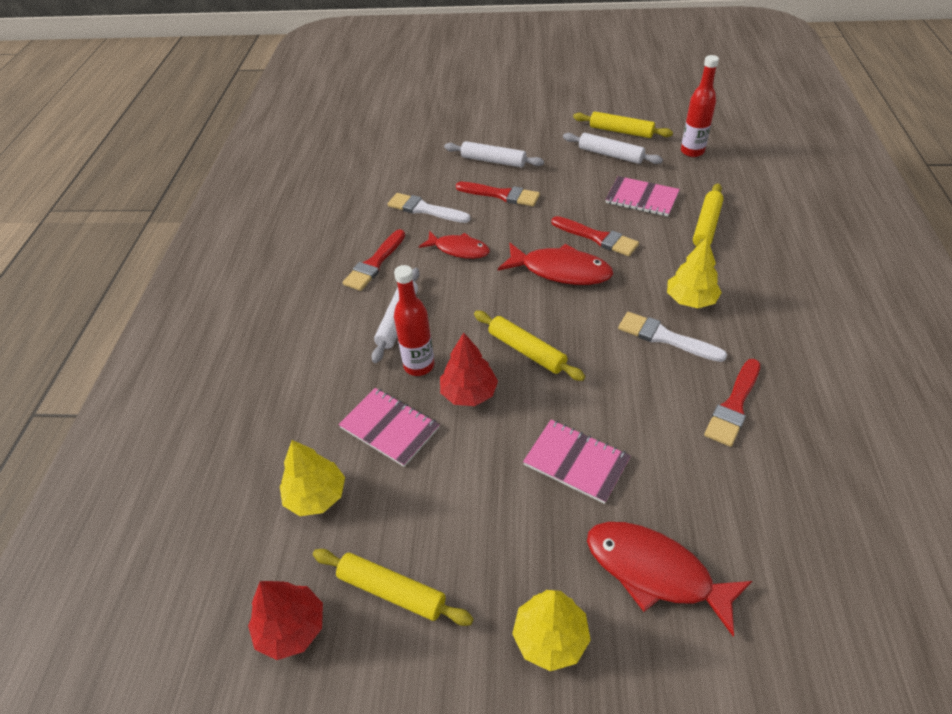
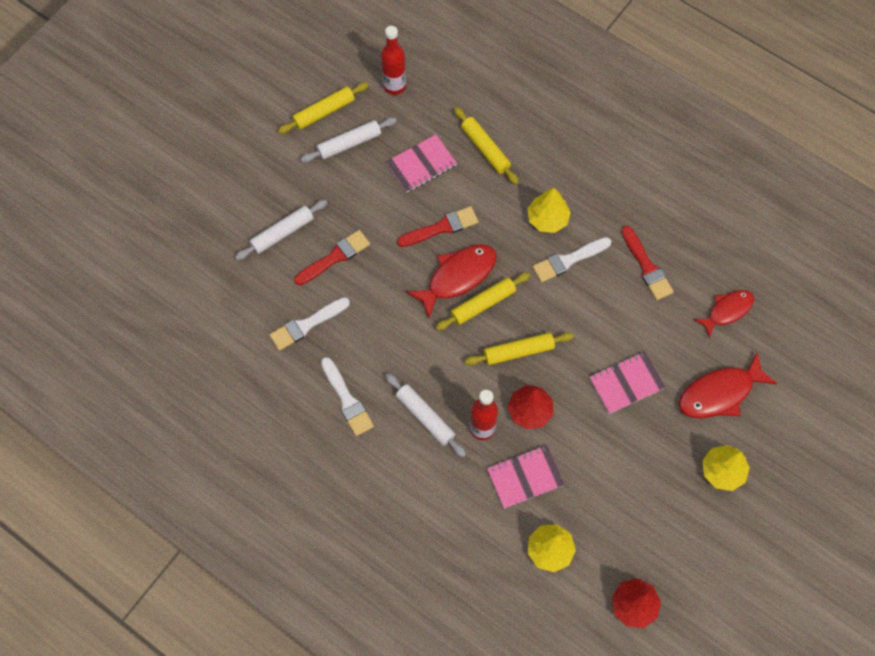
camera: 60 degrees left, 20 degrees up
(374, 263) = (347, 400): red brush -> white brush
(392, 591) = (645, 538): yellow rolling pin -> yellow rolling pin (483, 304)
(459, 249) = (379, 330): red fish -> red fish (727, 311)

